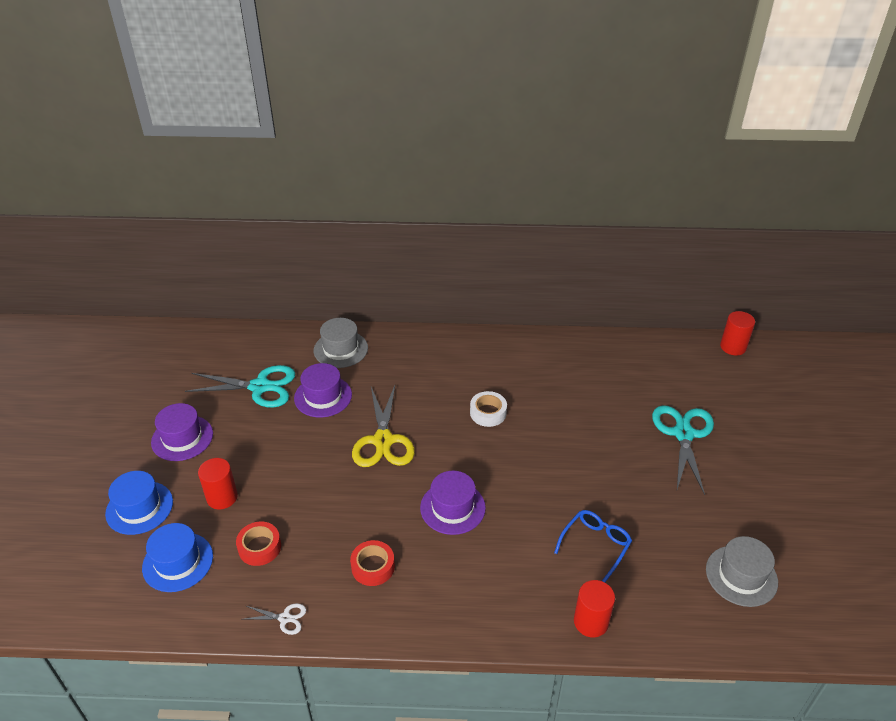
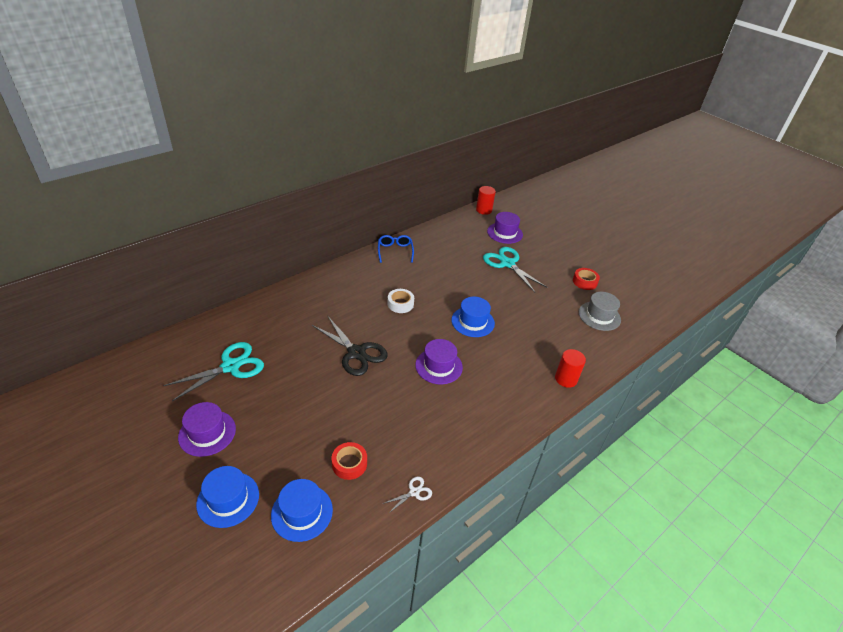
camera: 45 degrees left, 0 degrees up
(222, 497) = (286, 451): red cylinder -> none
(323, 396) = (285, 348): purple hat -> purple hat (505, 233)
(340, 349) = (264, 313): grey hat -> none
(373, 567) = (432, 427): red tape -> red tape (585, 282)
(383, 440) = (356, 353): yellow scissors -> black scissors
(550, 481) = (473, 322): none -> blue hat
(595, 545) = (528, 340): blue glasses -> blue glasses (395, 251)

